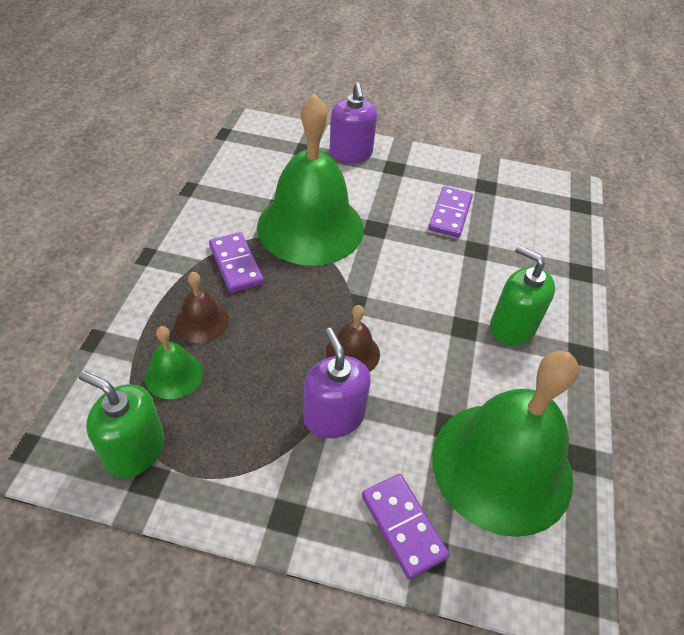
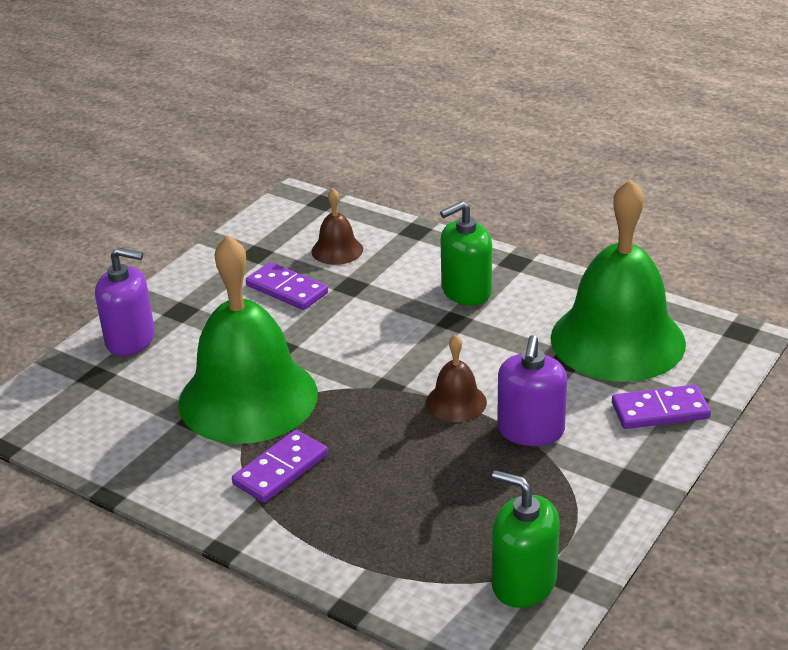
camera: 65 degrees left, 15 degrees down
(134, 450) = (523, 582): green soap dispenser -> green soap dispenser turned 75 degrees clockwise
(173, 374) = (432, 542): green bell -> none
(201, 322) = (361, 510): brown bell -> brown bell (337, 250)
(236, 264) = (281, 470): purple domino -> purple domino turned 45 degrees counterclockwise
(334, 416) = (530, 430): purple soap dispenser -> purple soap dispenser turned 75 degrees counterclockwise

